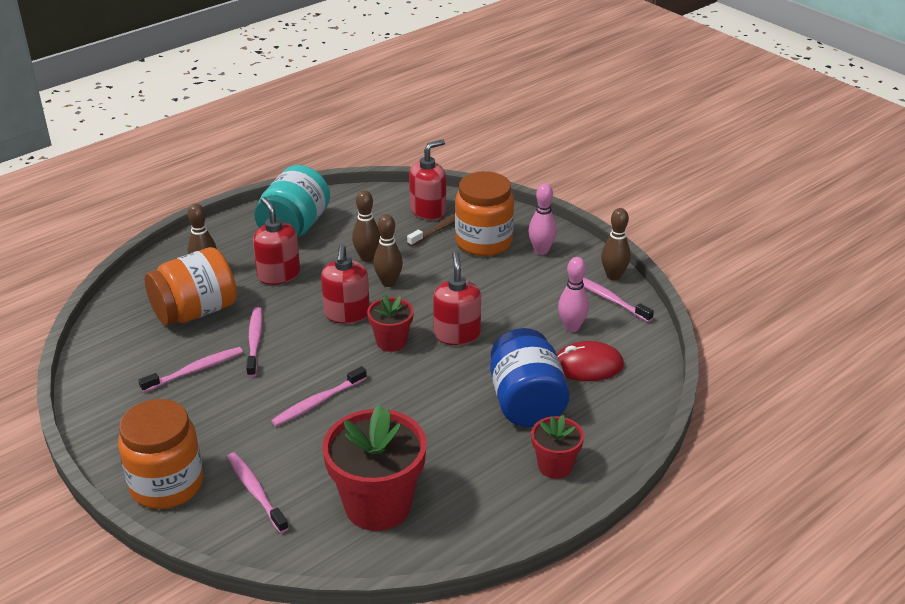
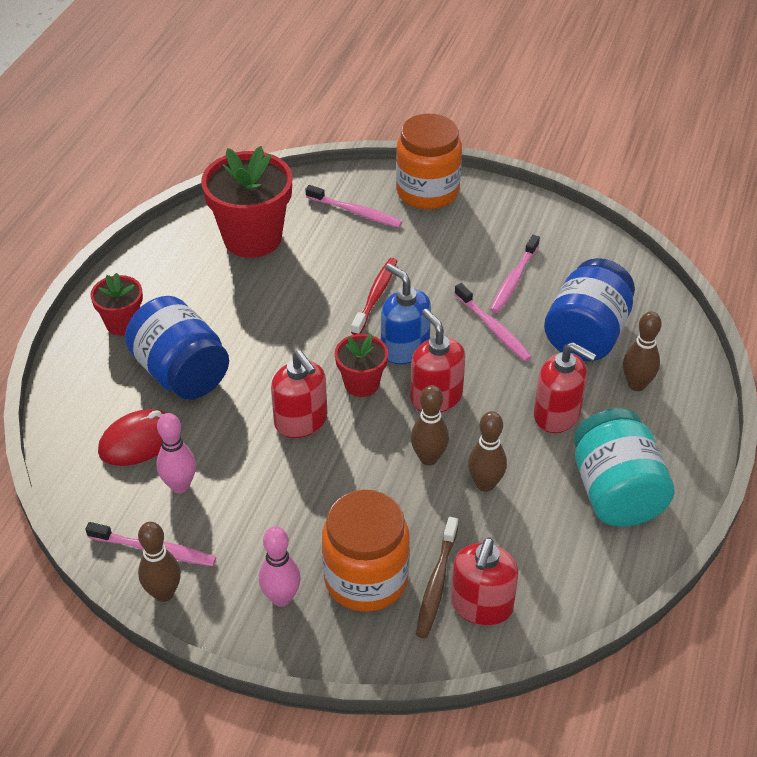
camera: 150 degrees right, 10 degrees up
(195, 312) = (586, 335): orange jar -> blue jar
(317, 402) = (375, 296): pink toothbrush -> red toothbrush
(336, 353) = (404, 348): none -> blue soap dispenser

